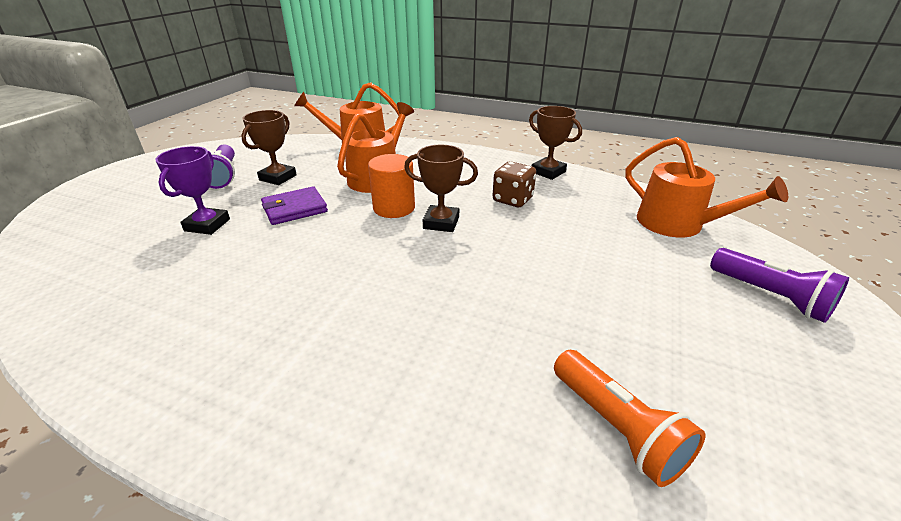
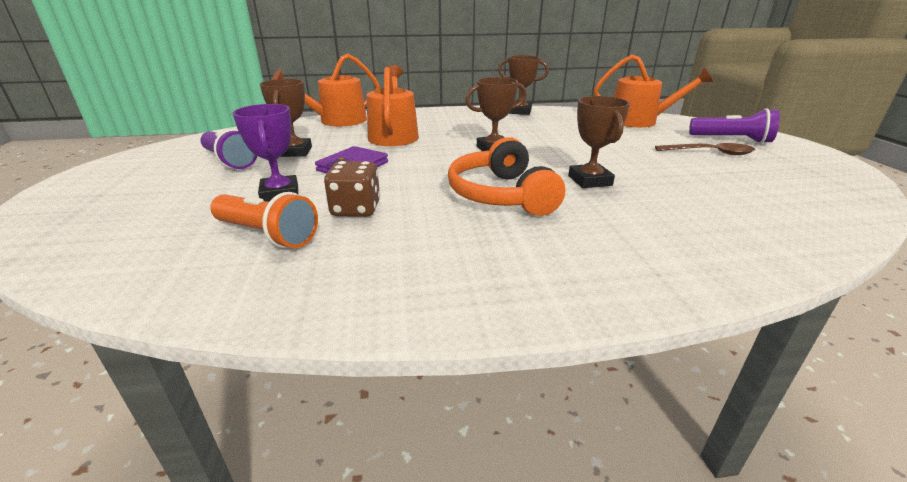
camera: 30 degrees left, 5 degrees down
(361, 289) = (501, 195): none -> orange headphones
(394, 208) = (441, 149): orange cylinder -> none
(473, 301) = (589, 180): none -> brown trophy
(512, 199) = (521, 128): brown dice -> brown dice (356, 209)
(617, 428) = (759, 208): orange flashlight -> orange flashlight (267, 235)
(696, 309) = (710, 153): none -> brown spoon

